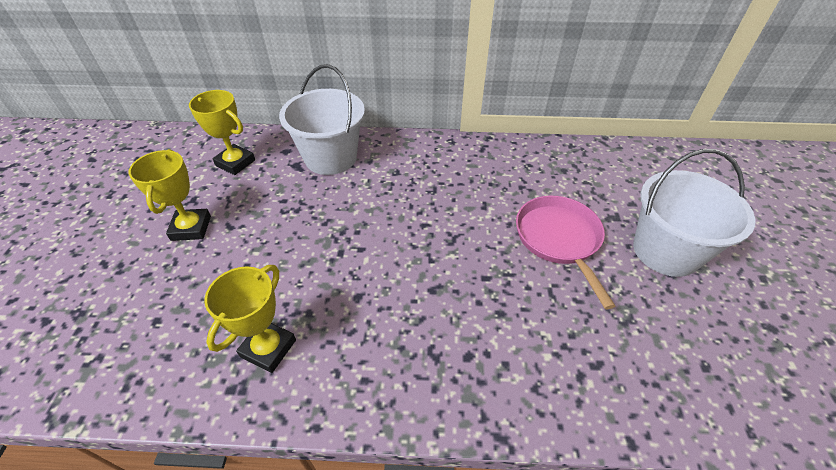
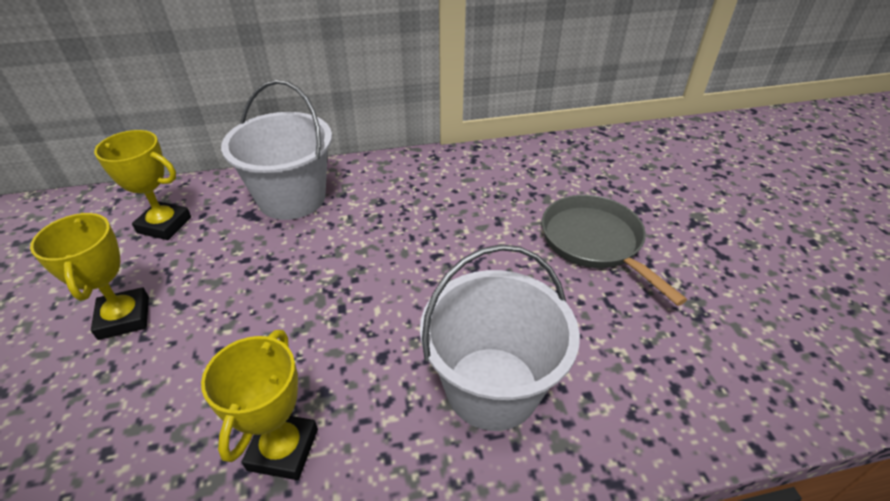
camera: 15 degrees left, 5 degrees down
(559, 239) = (595, 242): pink pan -> grey pan
(666, 251) = (709, 233): white bucket -> white bucket (492, 387)

